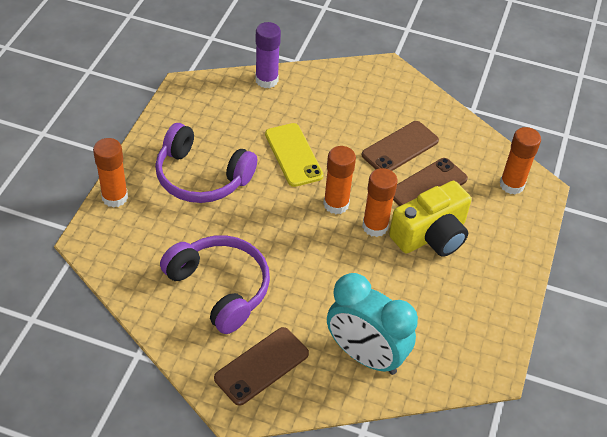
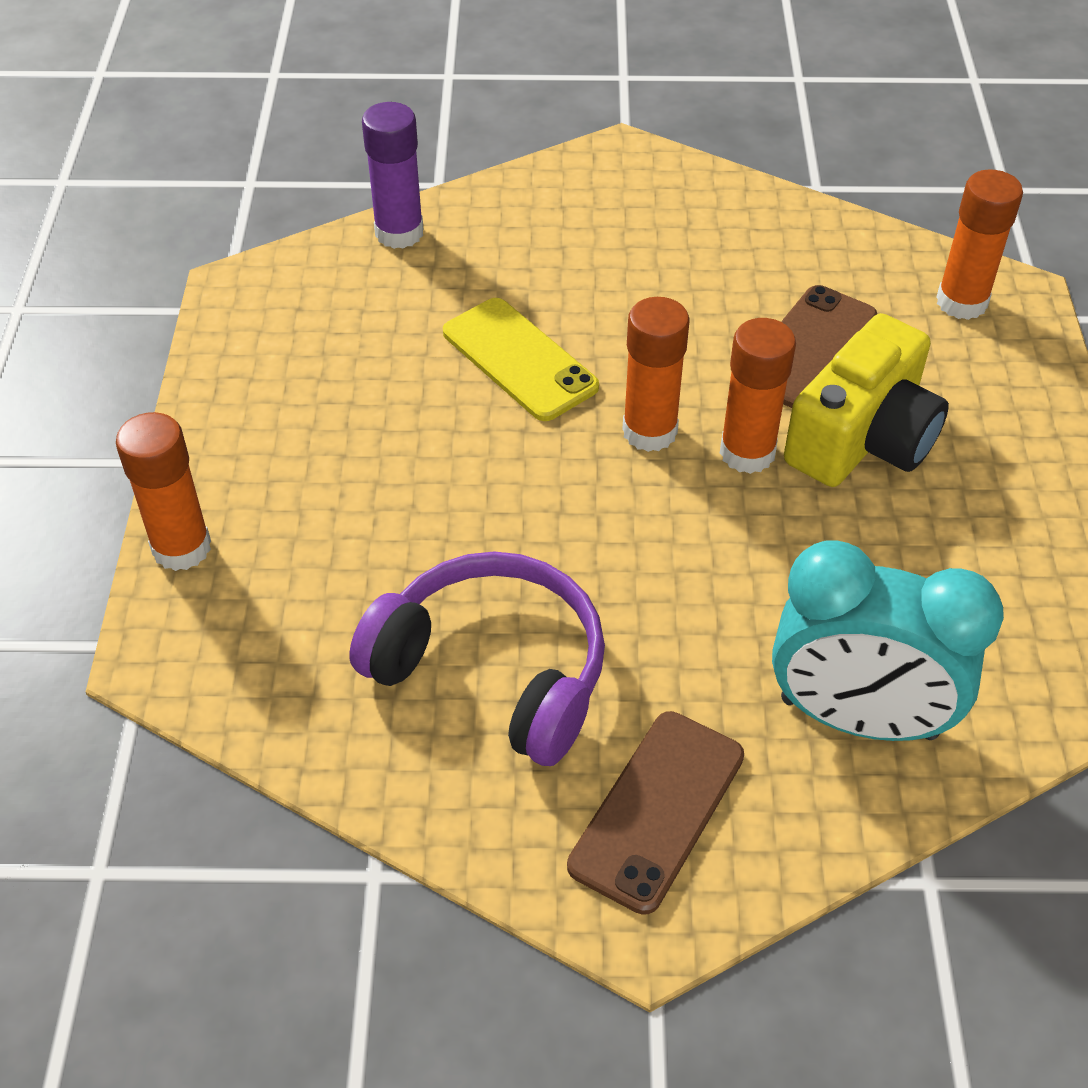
camera: 15 degrees left, 0 degrees up
(201, 176) = (351, 453): purple headphones -> none
(400, 148) = (720, 291): brown phone -> none

